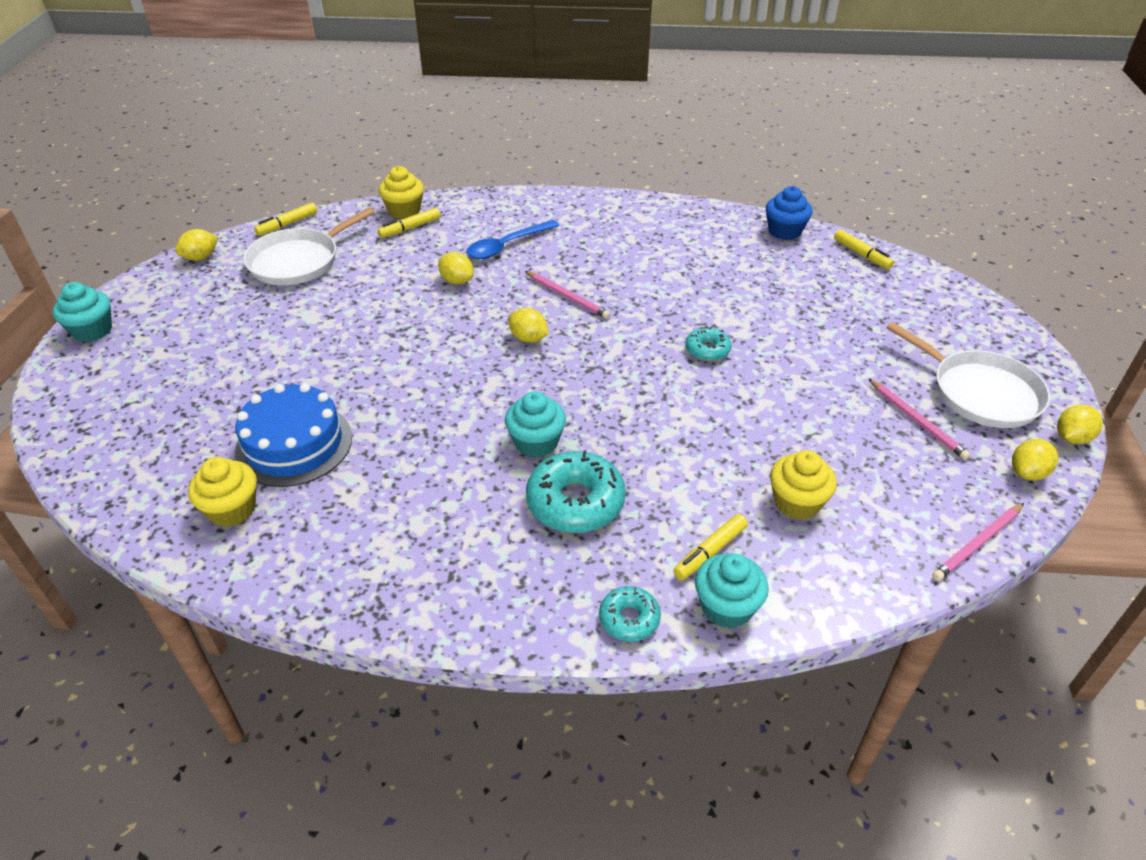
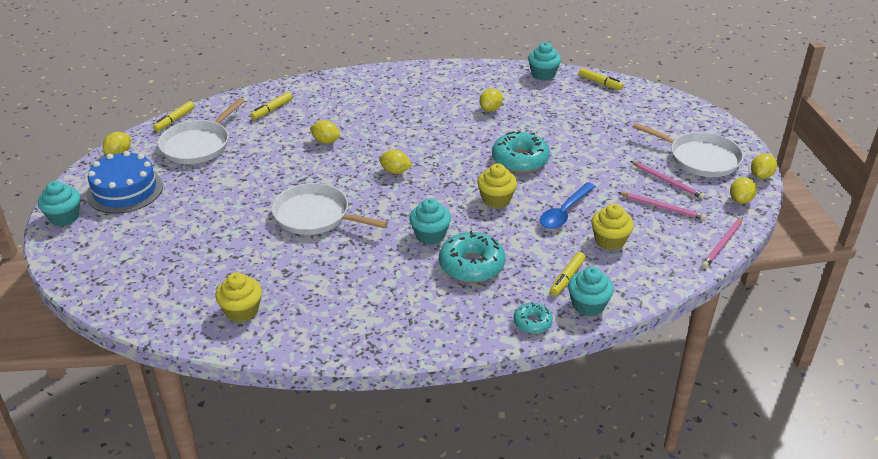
camera: 15 degrees left, 5 degrees down
(294, 444) = (263, 265): blue cake -> blue cake (125, 190)
(395, 384) = (315, 216): none -> white pan
(404, 210) = (261, 97): yellow cupcake -> yellow cupcake (496, 199)
(507, 246) = (351, 112): blue spoon -> blue spoon (564, 212)
(567, 297) = (410, 140): pink pencil -> pink pencil (662, 207)
(693, 270) = (490, 109): none -> yellow lemon
(707, 350) = (520, 160): turquoise donut -> turquoise donut, size x1.81
(784, 231) = (543, 74): blue cupcake -> turquoise cupcake

